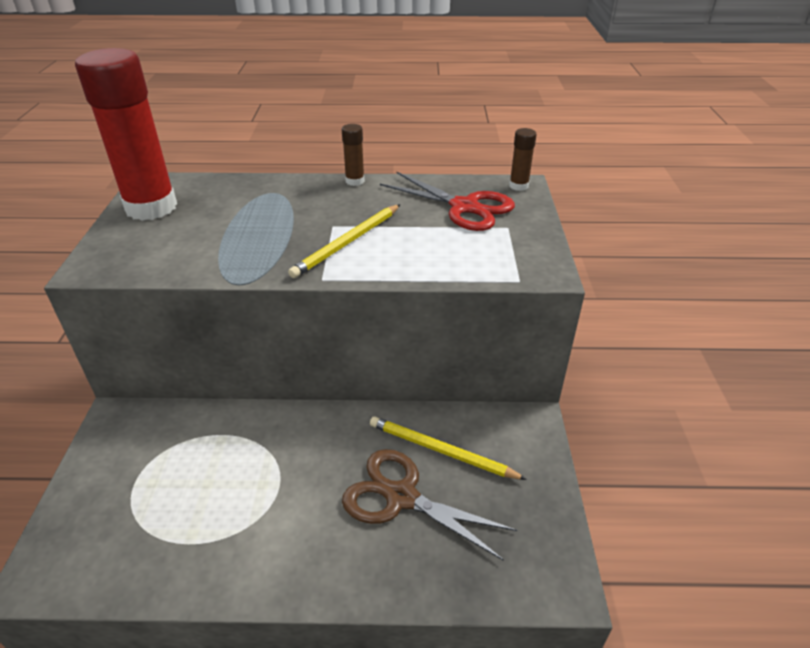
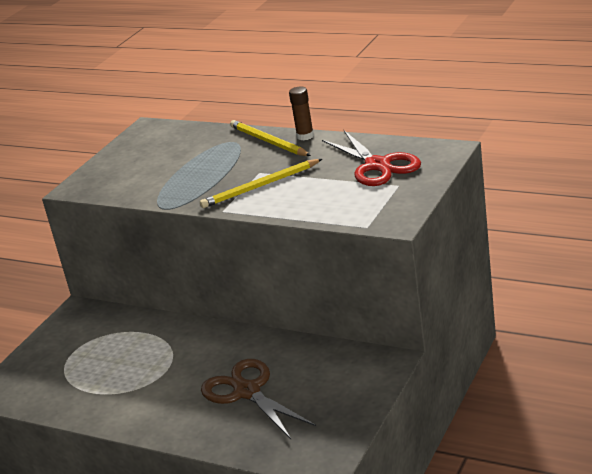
camera: 30 degrees right, 10 degrees down
(151, 207) = (137, 147): red glue stick -> none
(441, 450) = (298, 368): yellow pencil -> yellow pencil (268, 141)
(518, 186) = (443, 150): brown glue stick -> none

